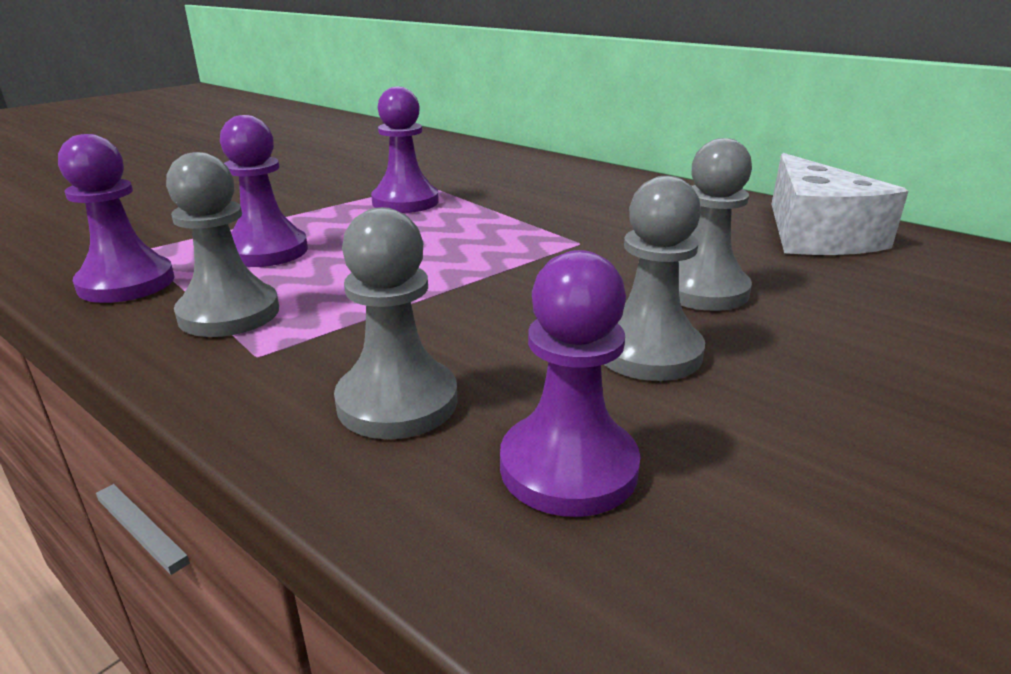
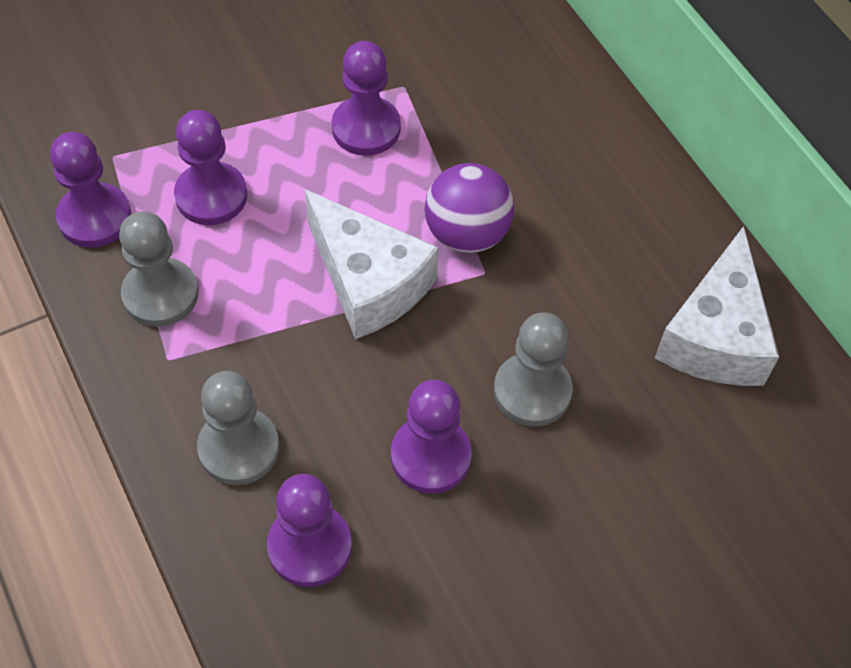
camera: 20 degrees right, 30 degrees up
(471, 265) = (368, 281): none -> white cheese
(543, 229) = (467, 234): none -> purple ball
(648, 352) = (430, 456): grey pawn -> purple pawn

